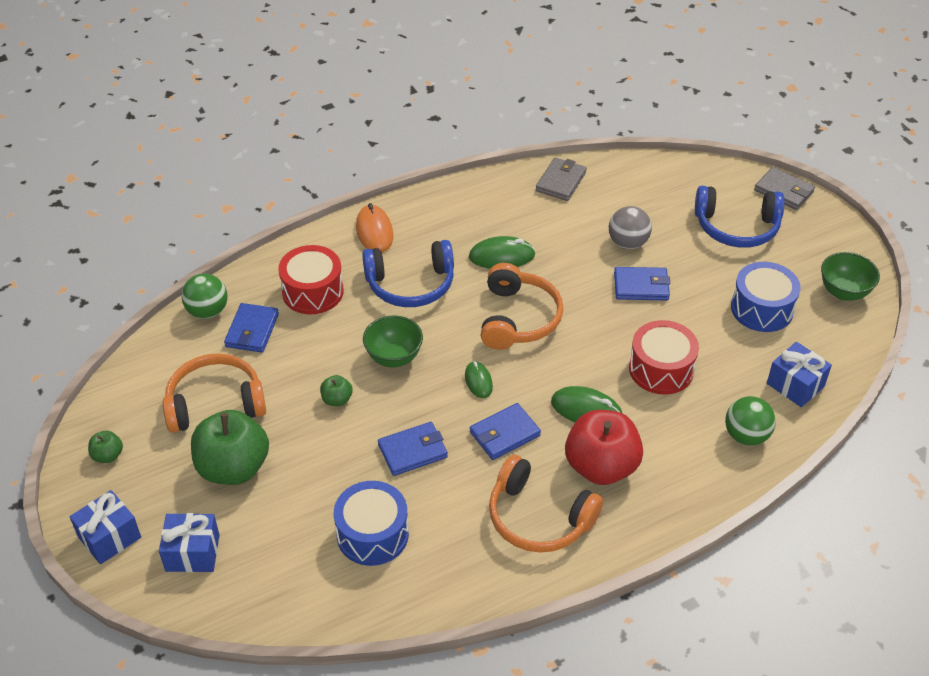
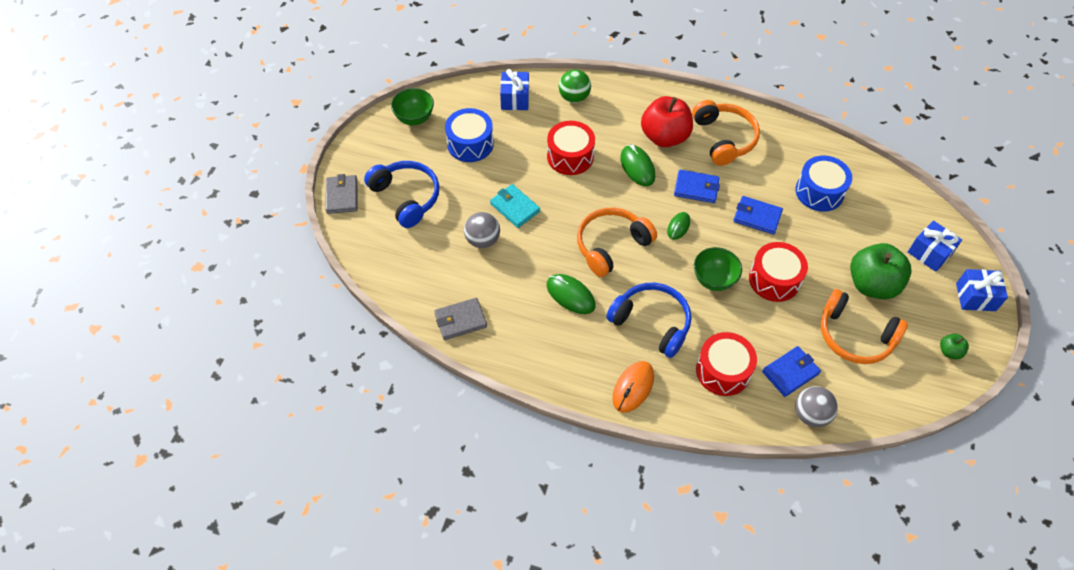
camera: 135 degrees left, 10 degrees up
(207, 311) = (811, 415): green ball -> grey ball
(337, 399) = (774, 279): green apple -> red drum
(641, 286) = (515, 207): blue wallet -> turquoise wallet

